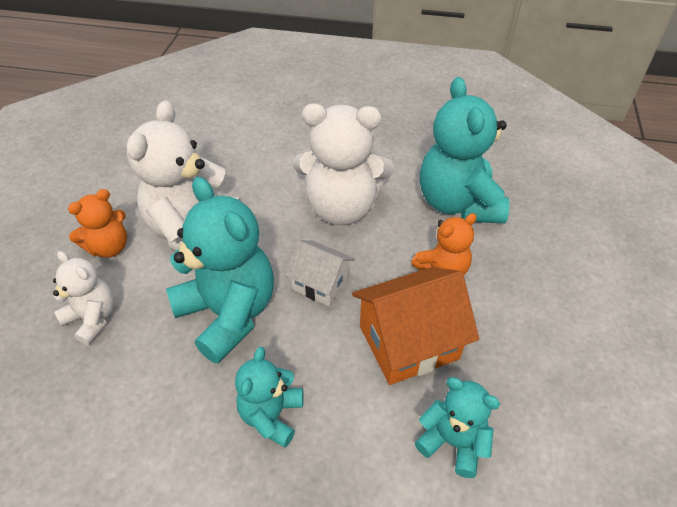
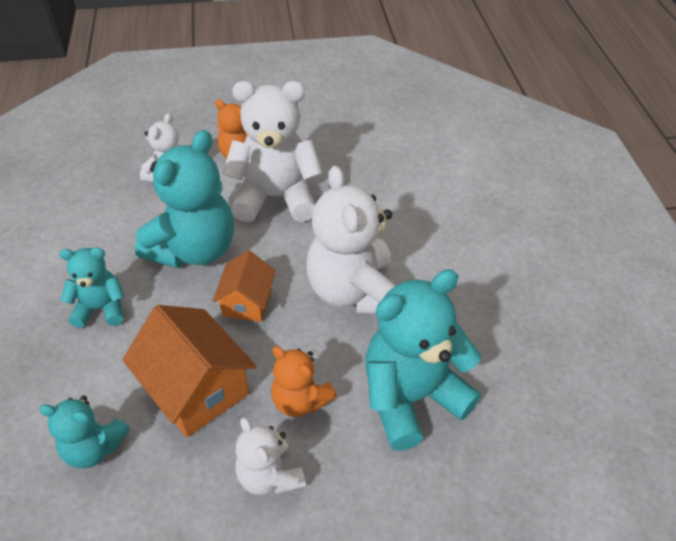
camera: 70 degrees right, 0 degrees up
(320, 283) = (247, 302): white house -> orange house
(453, 442) = (94, 448): turquoise teddy bear -> turquoise teddy bear turned 90 degrees clockwise
(509, 306) = (269, 475): none -> white teddy bear

